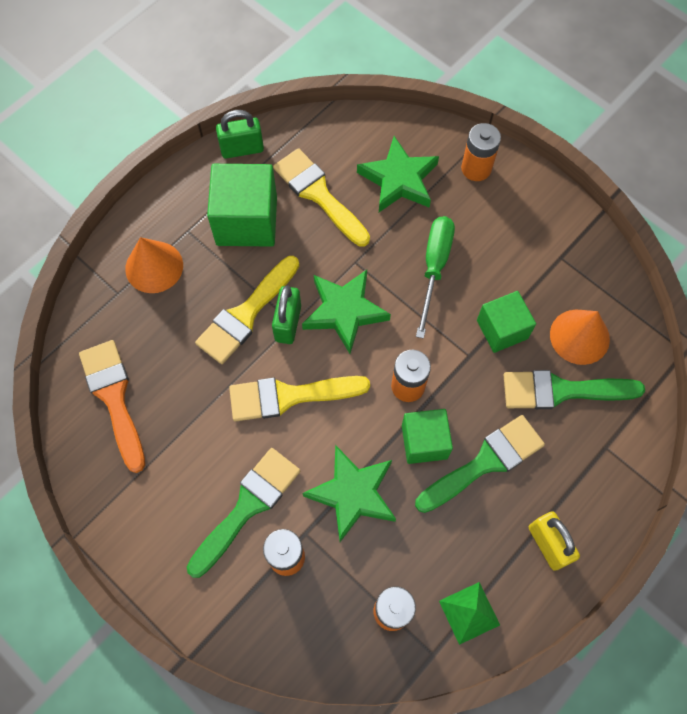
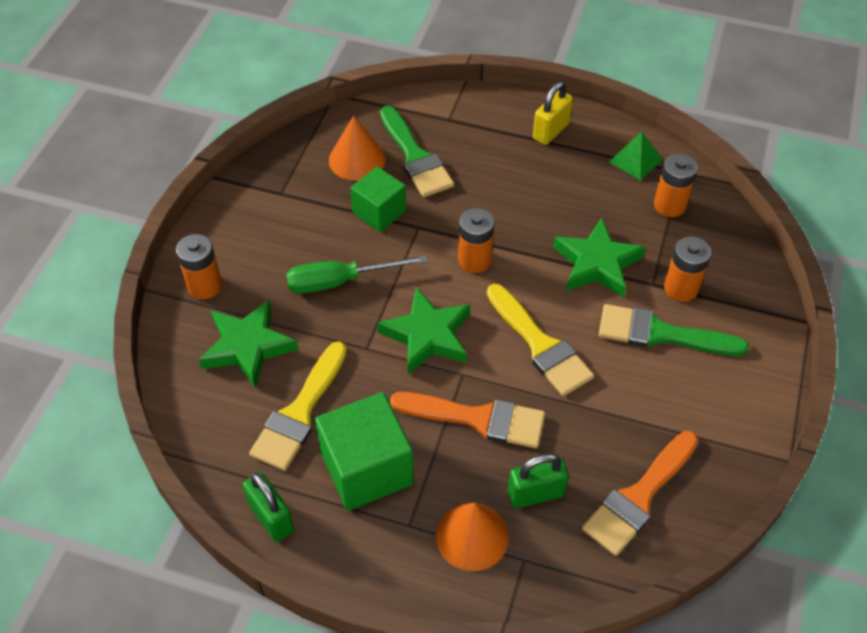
camera: 115 degrees left, 15 degrees down
(246, 314) = (478, 419): yellow brush -> orange brush
(288, 323) = (466, 377): green padlock -> green padlock (535, 494)
(424, 442) = (518, 231): green cube -> none
(485, 462) = (510, 187): green brush -> none

